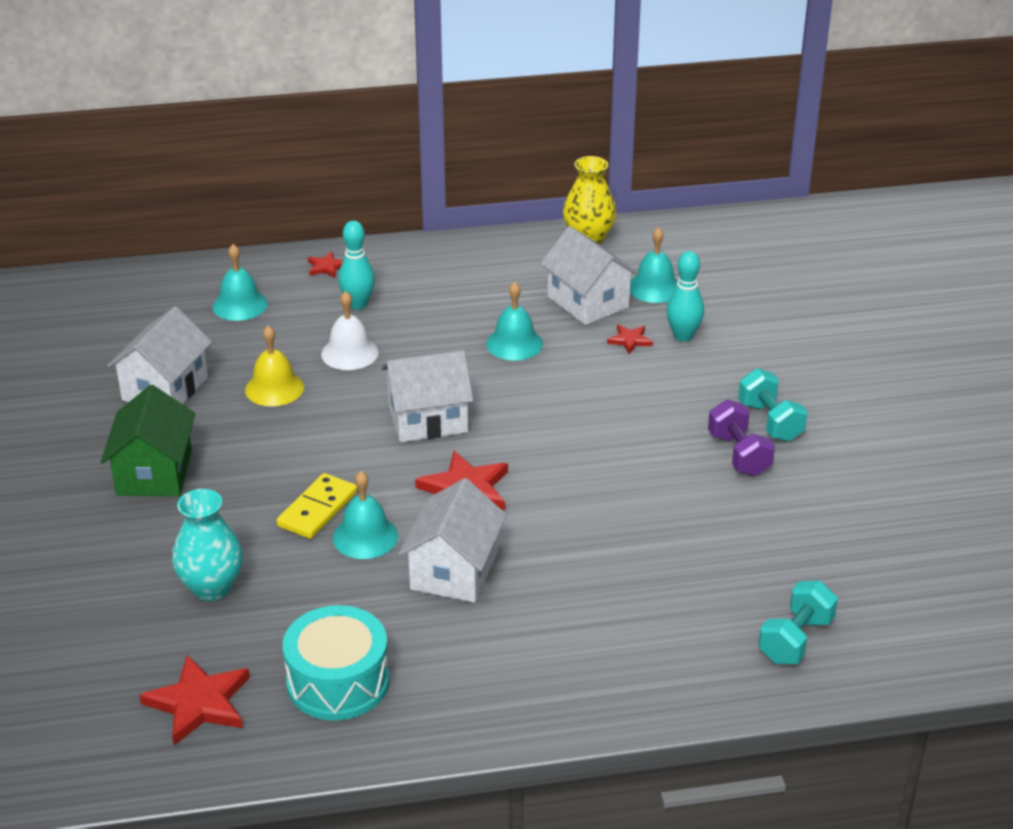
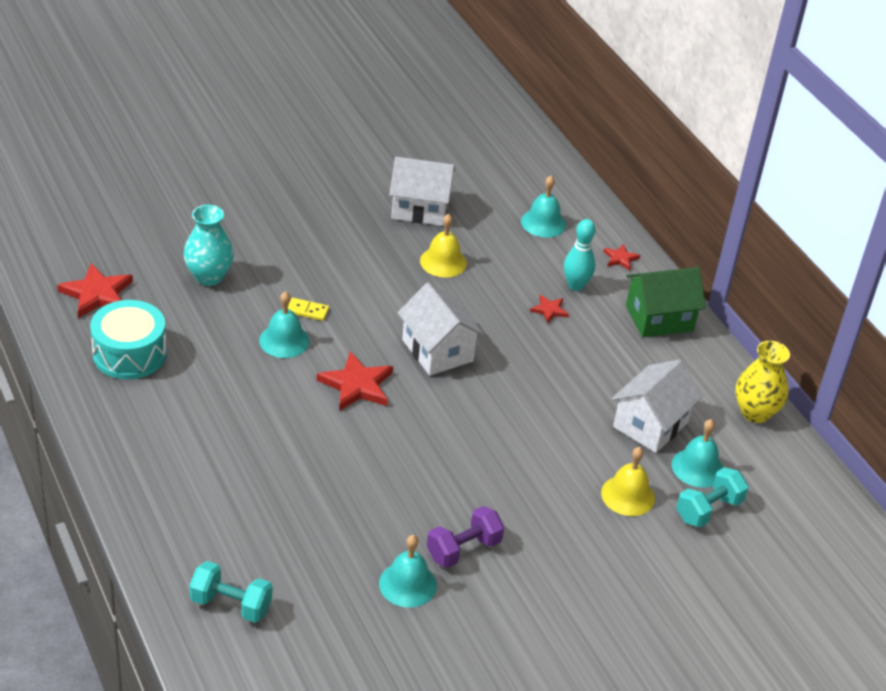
camera: 70 degrees right, 5 degrees up
(154, 473) = (321, 224): green house -> green house (659, 318)
(317, 509) = (307, 311): yellow domino -> yellow domino, size x0.61
(349, 353) = (506, 293): white bell -> none
(454, 571) = (259, 393): white house -> none
(514, 343) = (564, 386): turquoise bell -> turquoise bell (407, 584)
(630, 340) = (603, 459): red star -> red star (549, 310)
(683, 336) = (628, 495): turquoise bowling pin -> yellow bell
(770, 421) = (521, 568): turquoise dumbbell -> turquoise dumbbell (708, 510)

